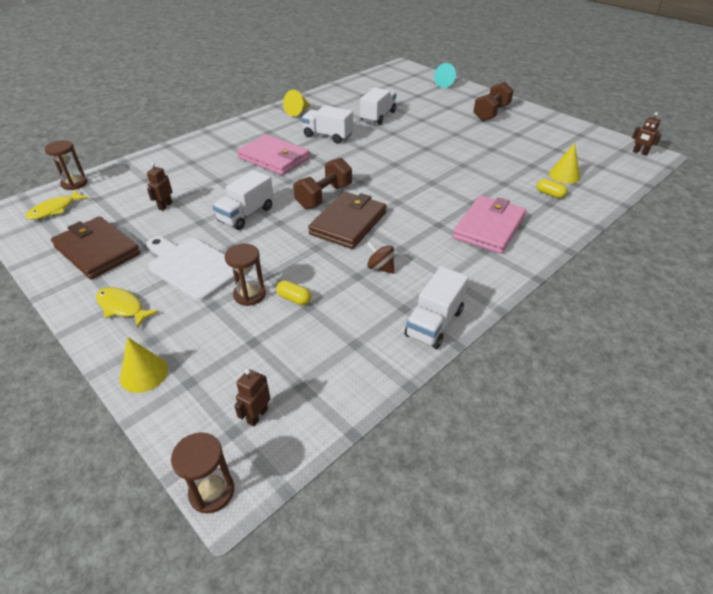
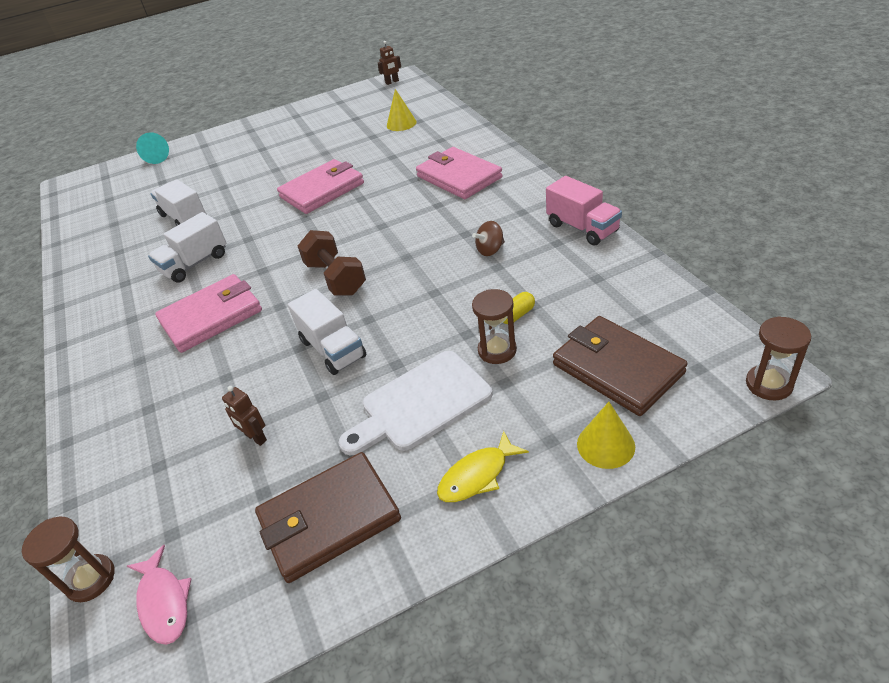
camera: 65 degrees left, 0 degrees up
(55, 209) = (164, 602): yellow fish -> pink fish
(257, 416) = (680, 350): brown robot -> none
(298, 112) = (100, 286): yellow cone -> none
(348, 223) = (401, 264): brown wallet -> brown wallet (617, 368)
(434, 323) = (582, 228): white truck -> pink truck
(435, 162) = (322, 190): none -> pink wallet
(491, 113) = (253, 140): brown dumbbell -> none
(549, 194) = (426, 136): yellow capsule -> none

